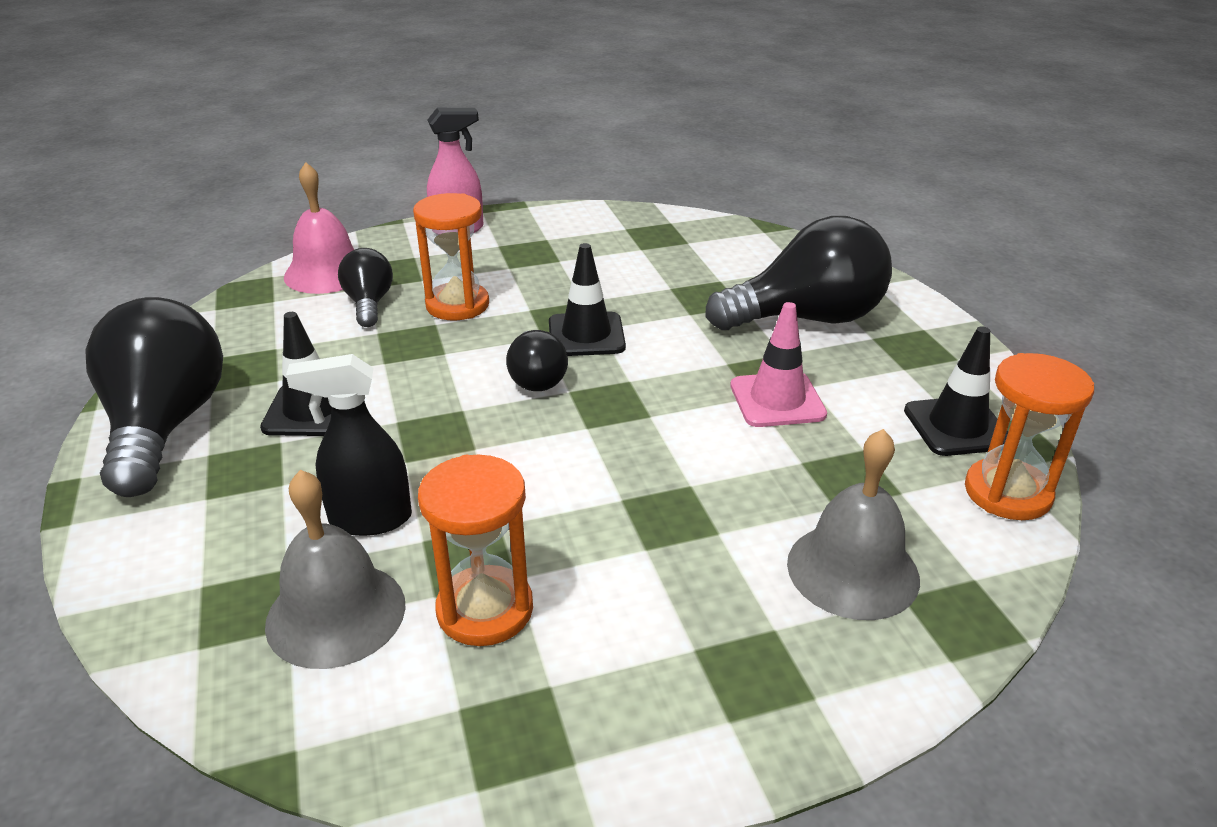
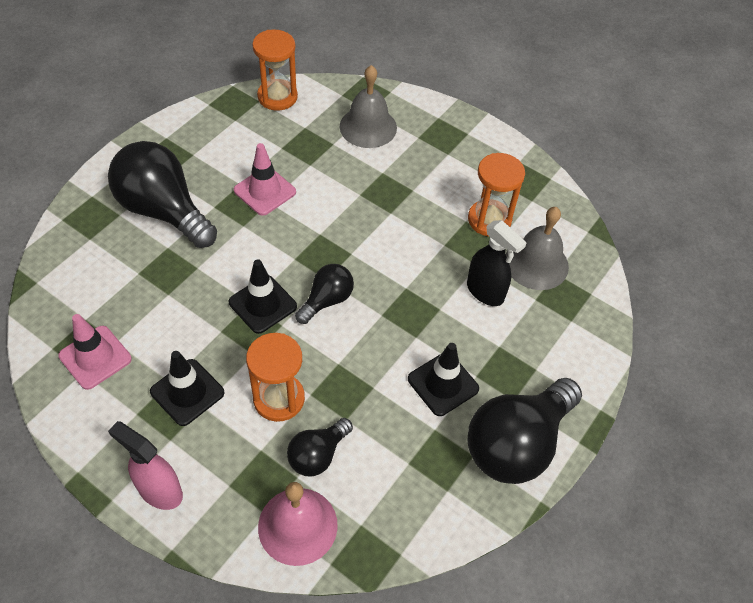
camera: 130 degrees left, 20 degrees up
(634, 236) = (95, 357): none -> pink traffic cone
(957, 426) = (236, 122): black traffic cone -> black traffic cone (187, 392)

